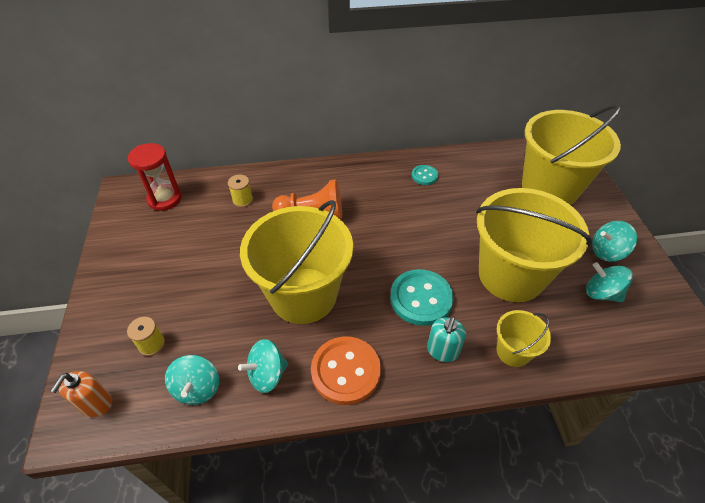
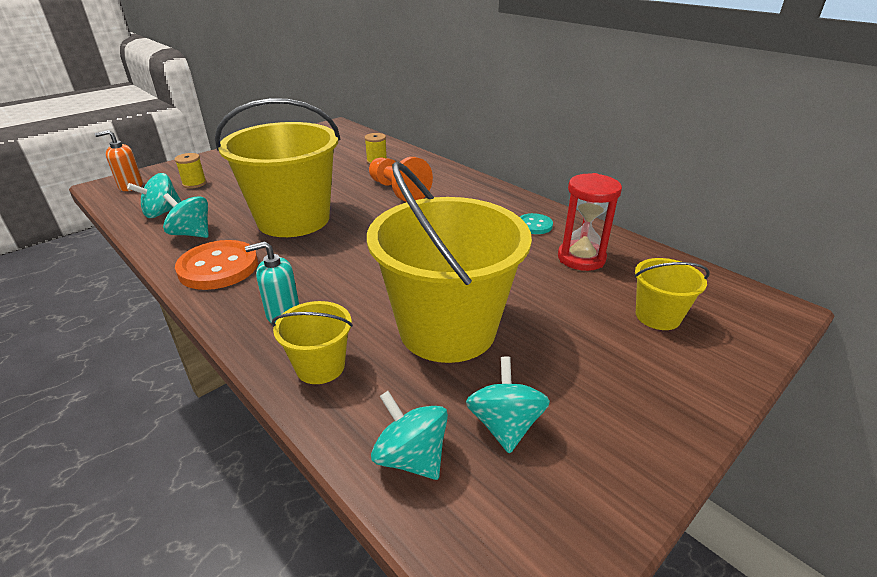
camera: 55 degrees right, 15 degrees down
(165, 199) = (342, 138): red hourglass -> red hourglass (581, 258)
(421, 298) = (346, 278): turquoise button -> none
(549, 188) = (657, 316): yellow bucket -> yellow bucket, size x0.46
(607, 252) = (602, 409): turquoise spinning top -> turquoise spinning top (411, 457)

